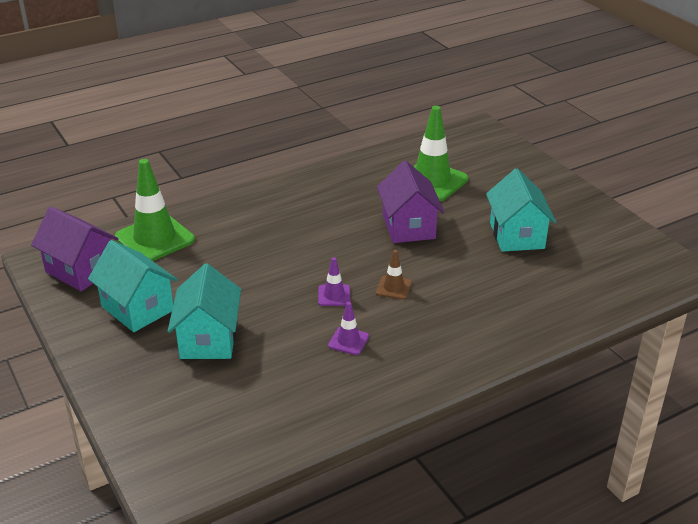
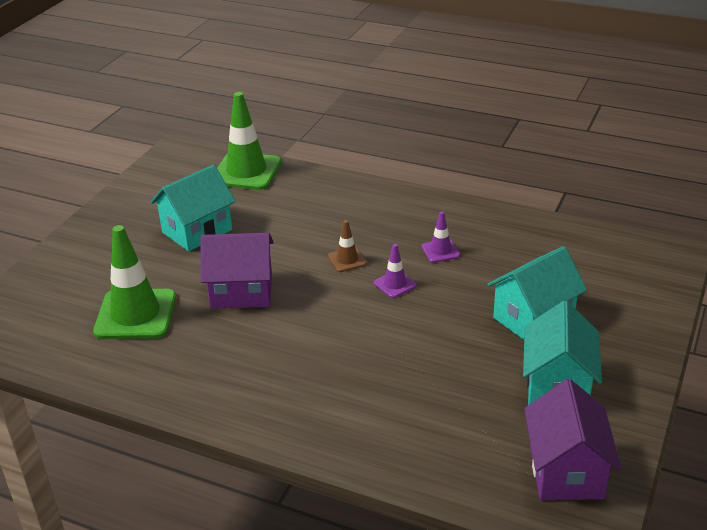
camera: 125 degrees left, 0 degrees up
(155, 238) = (450, 453): green traffic cone -> green traffic cone (246, 171)
(408, 227) = (241, 292): purple house -> purple house turned 45 degrees clockwise

